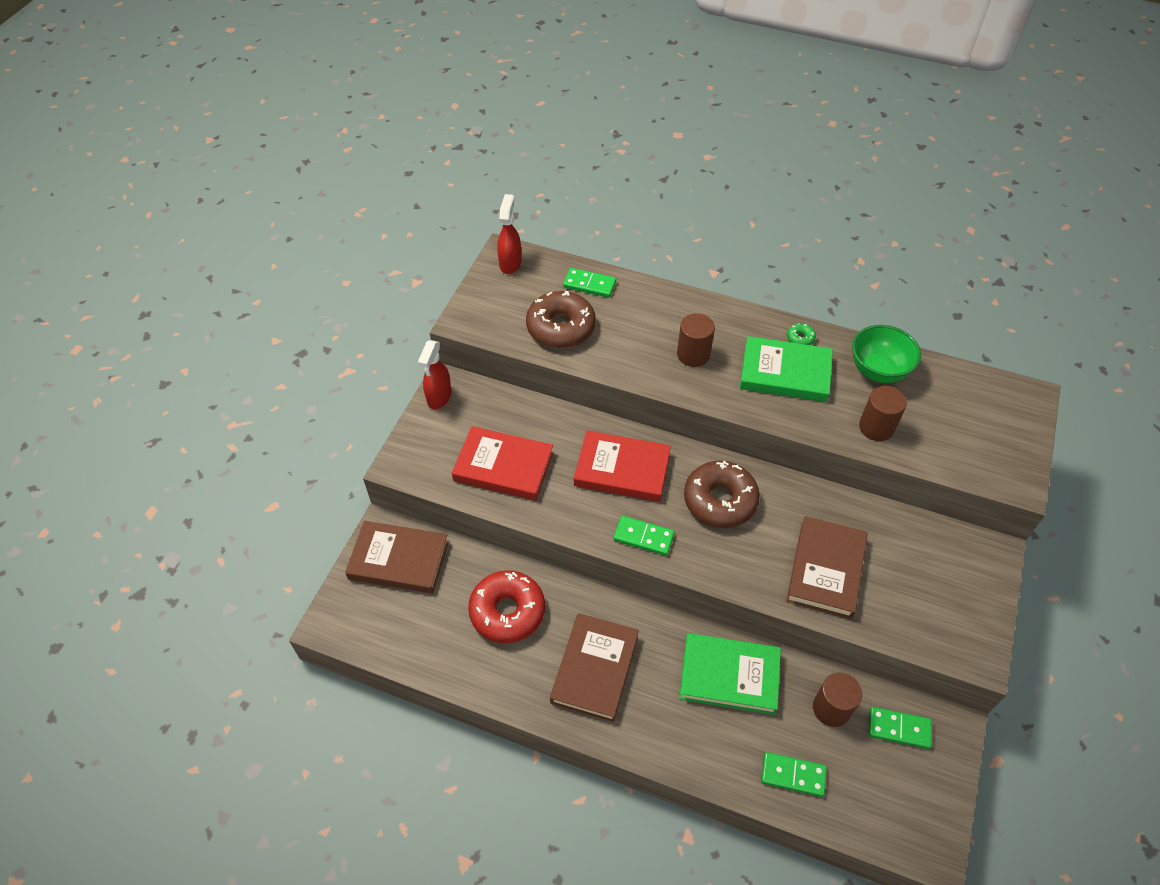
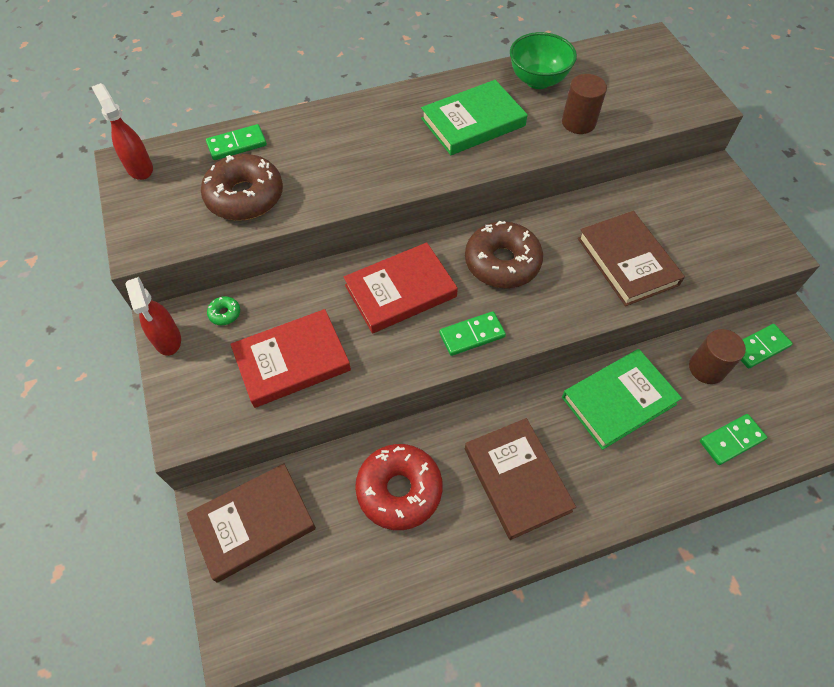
camera: 40 degrees left, 5 degrees up
(693, 354) = (386, 150): brown cylinder -> none
(800, 338) = (458, 89): green donut -> green donut (225, 313)

